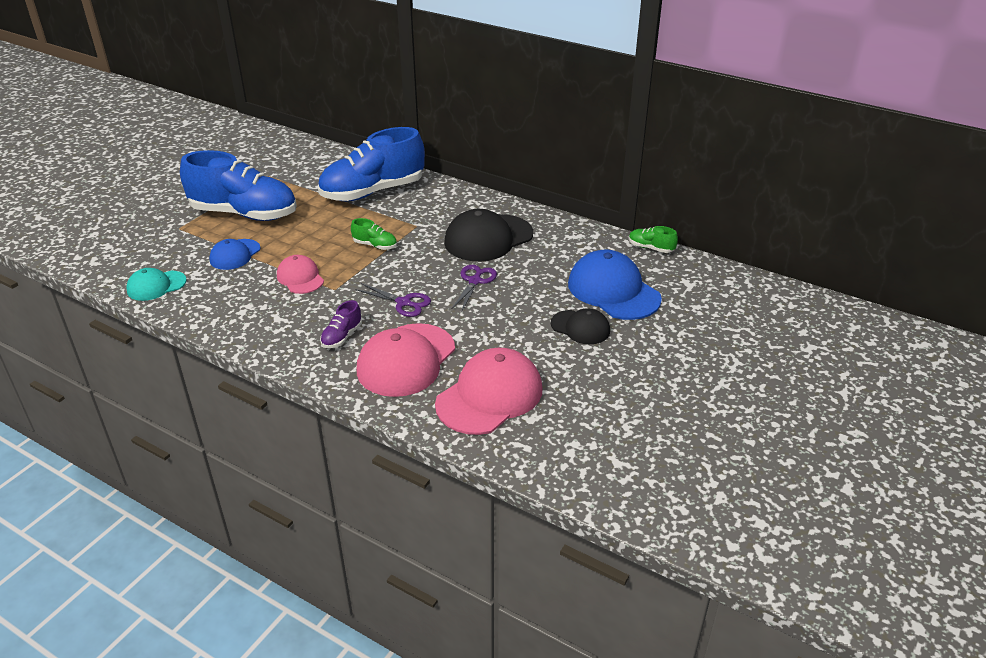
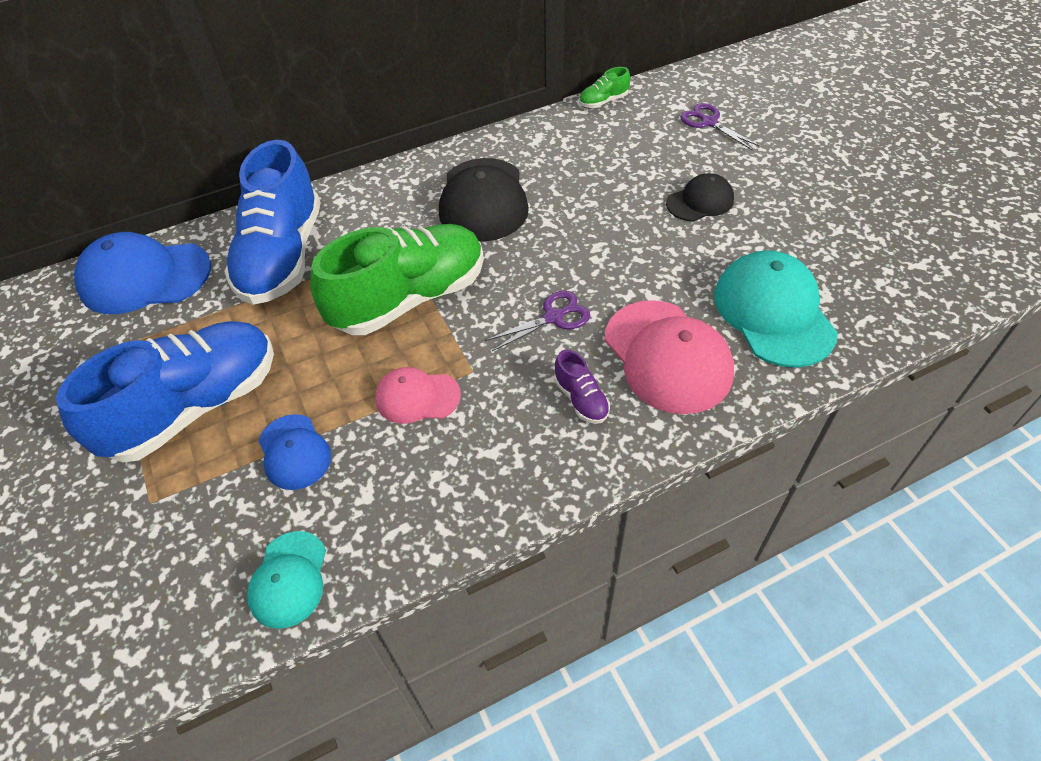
camera: 55 degrees left, 15 degrees up
(375, 245) = (409, 298): green shoe -> green shoe, size x2.49
(475, 281) = (558, 243): purple scissors -> purple scissors (709, 122)
(489, 396) = (773, 312): pink cap -> turquoise cap
(613, 291) = (655, 155): blue cap -> blue cap (144, 277)

